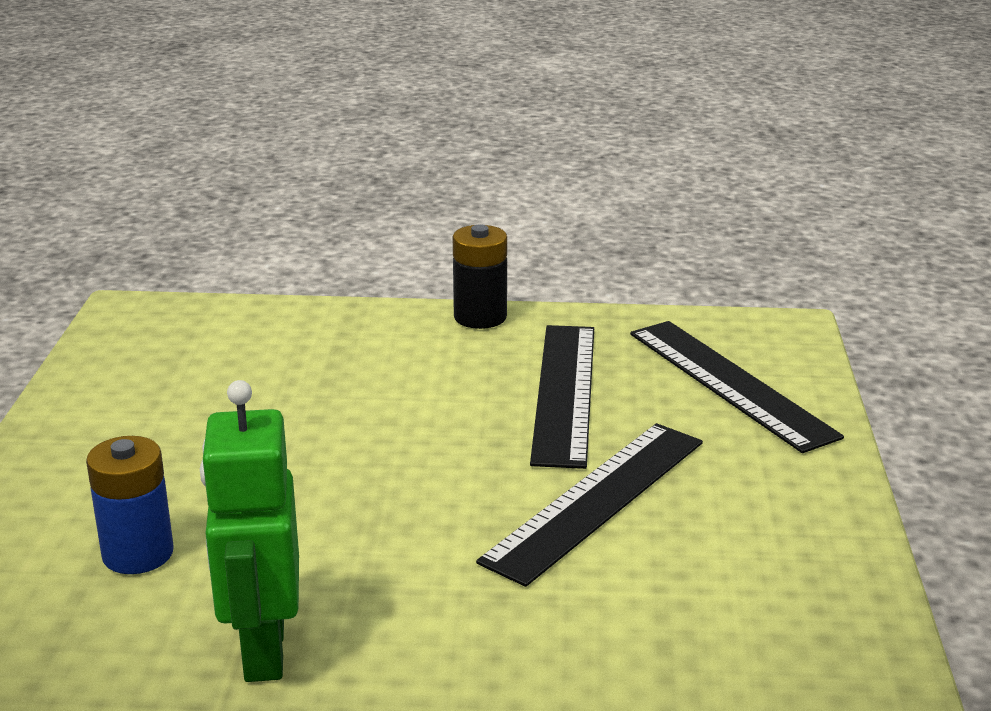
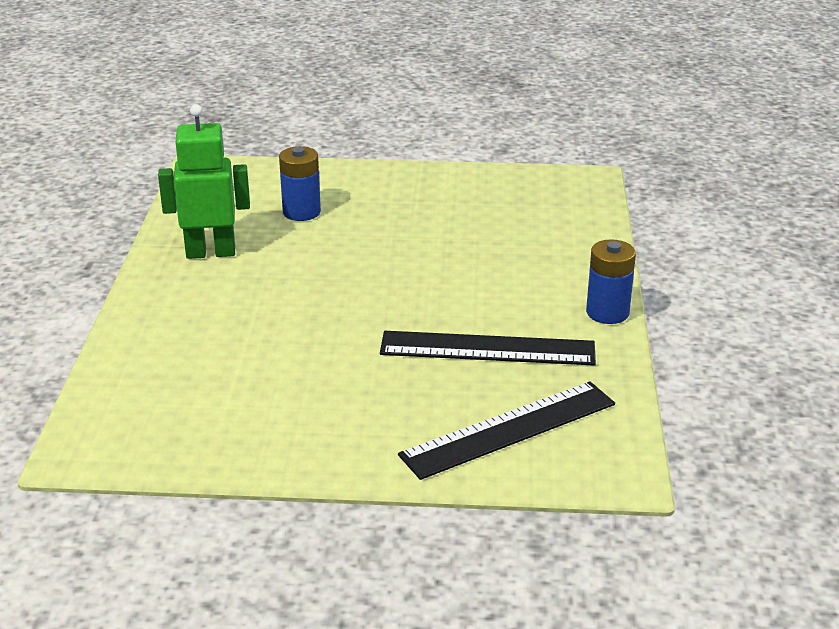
camera: 90 degrees right, 5 degrees up
(480, 317) = (607, 312): black battery -> blue battery
(596, 499) = (341, 357): black ruler -> none

